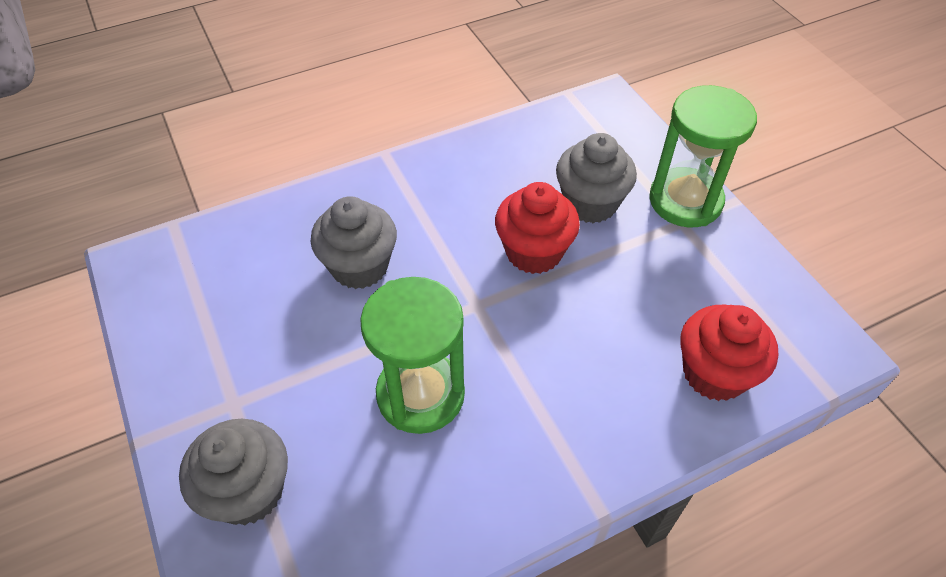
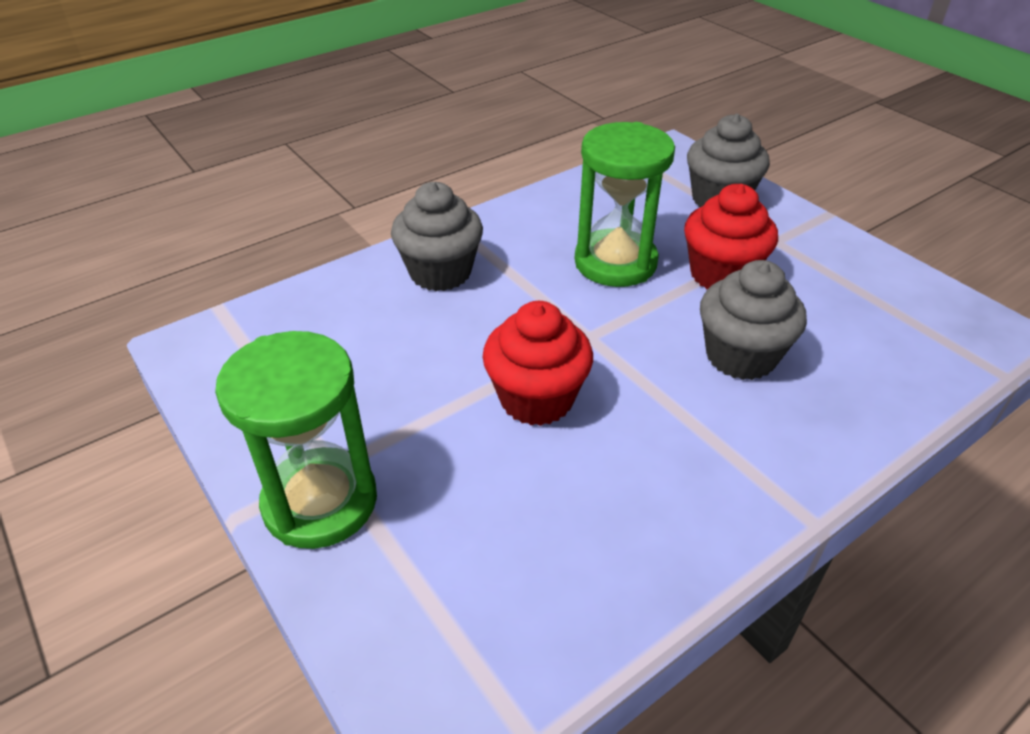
camera: 170 degrees right, 10 degrees down
(590, 203) = (467, 477): grey cupcake -> grey cupcake (440, 272)
(714, 373) = (332, 308): red cupcake -> red cupcake (721, 274)

